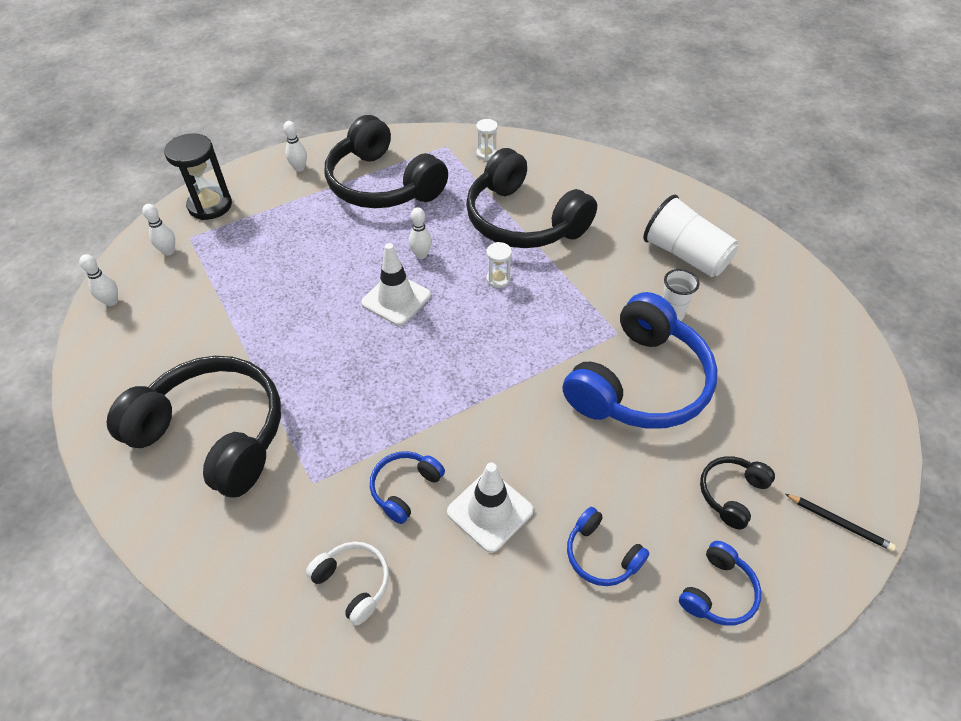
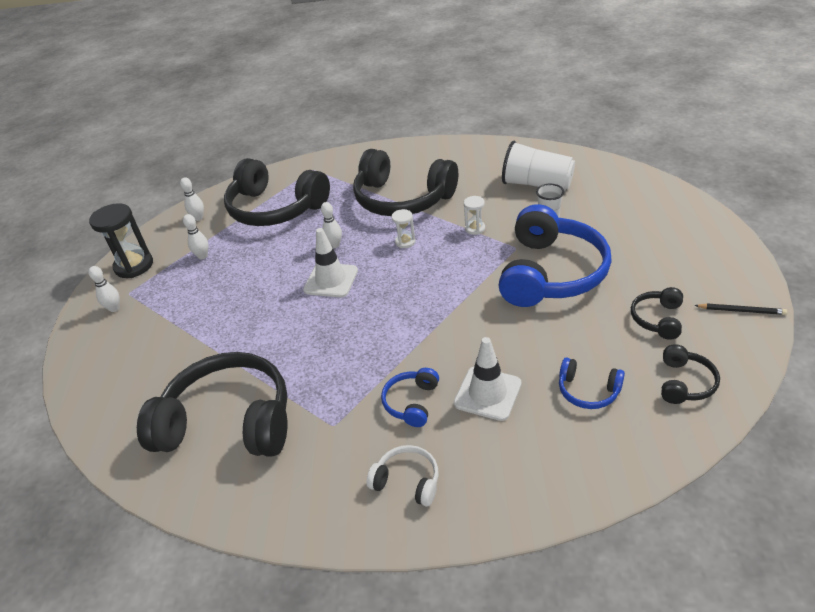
camera: 15 degrees left, 10 degrees down
(111, 301) = (81, 360): white bowling pin -> white bowling pin (202, 256)
(486, 154) = (348, 165): white hourglass -> white hourglass (475, 228)
(718, 592) = (685, 383): blue headphones -> black headphones

